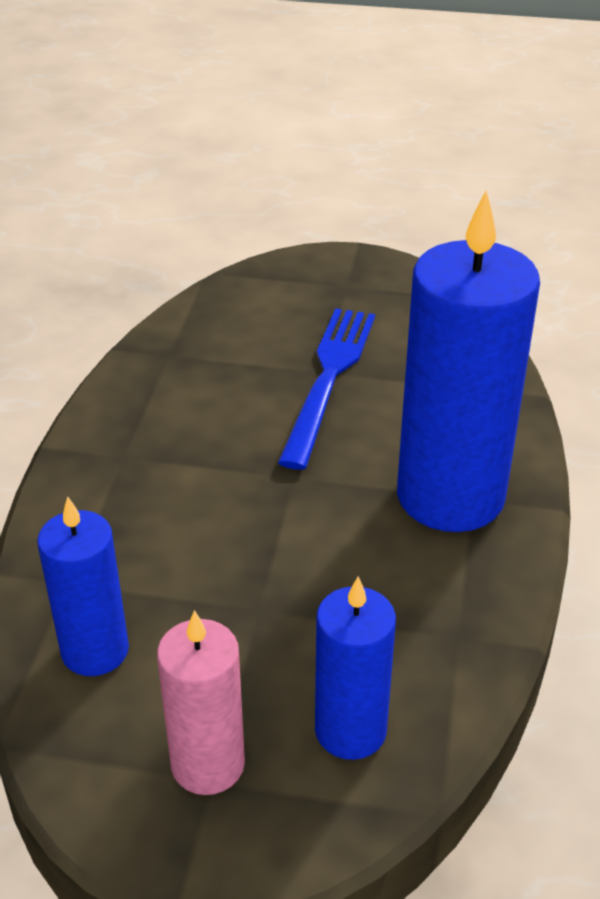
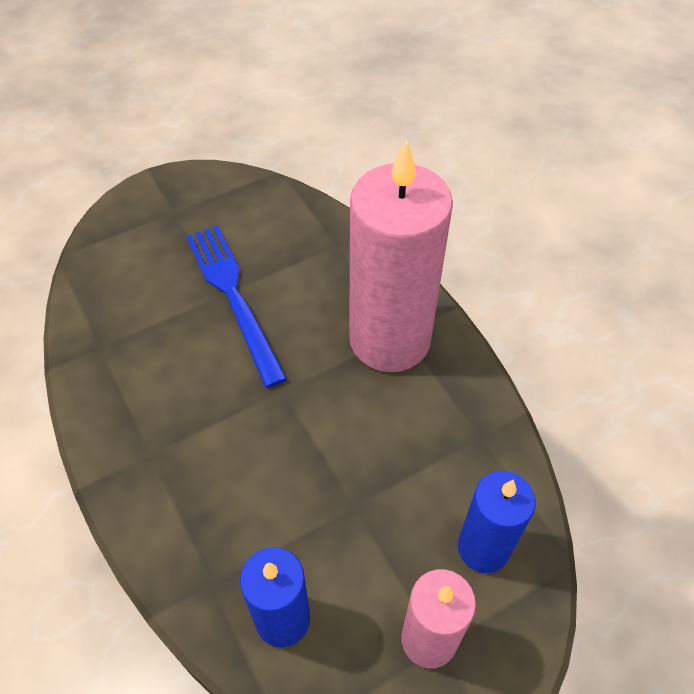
camera: 40 degrees left, 15 degrees up
(450, 496) = (390, 339): blue candle -> pink candle

